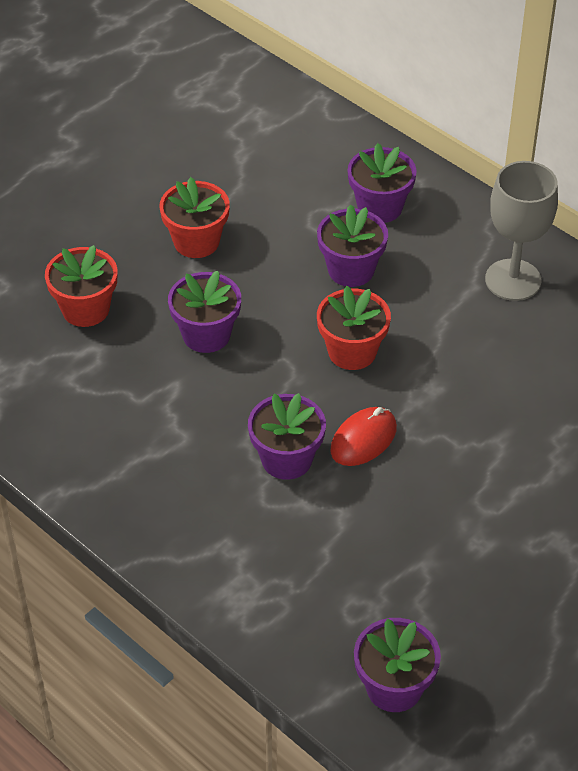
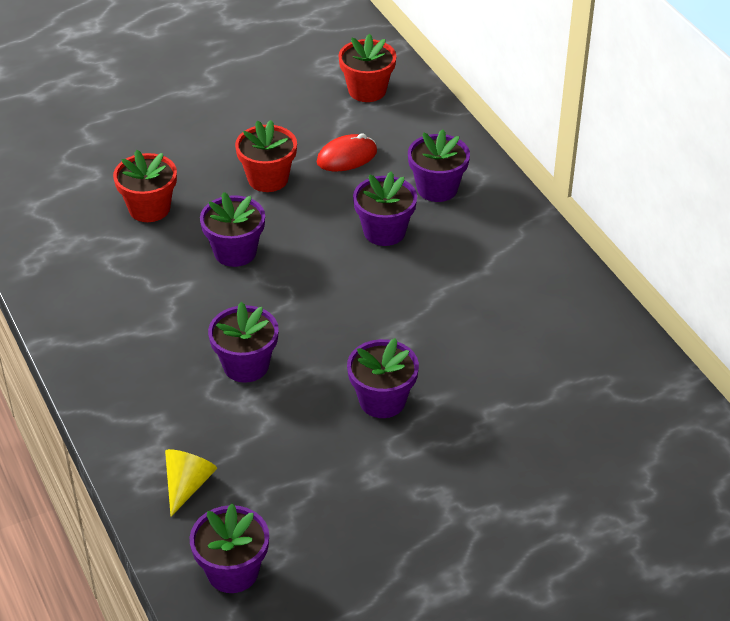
camera: 20 degrees right, 5 degrees down
(297, 609) = (187, 485): none -> yellow cone
(352, 351) = (349, 296): red flower pot -> red flower pot (367, 90)
(363, 439) = (319, 367): red mouse -> red mouse (347, 157)
(446, 457) = (382, 400): none -> purple flower pot
(513, 280) = (521, 274): grey goblet -> none

